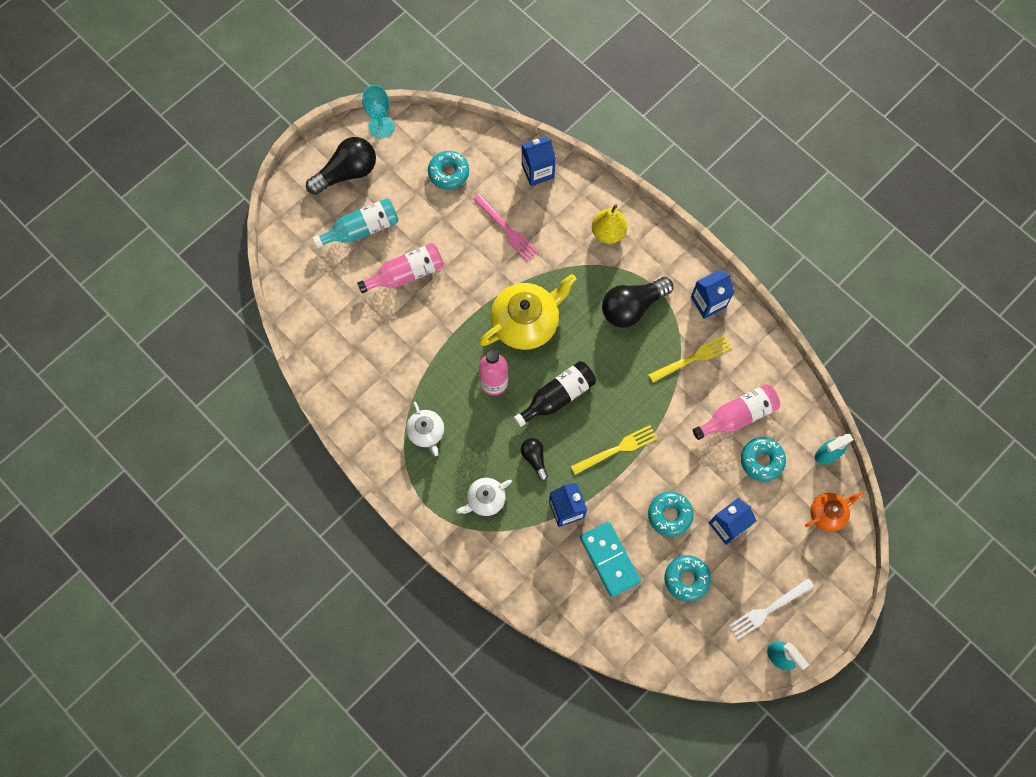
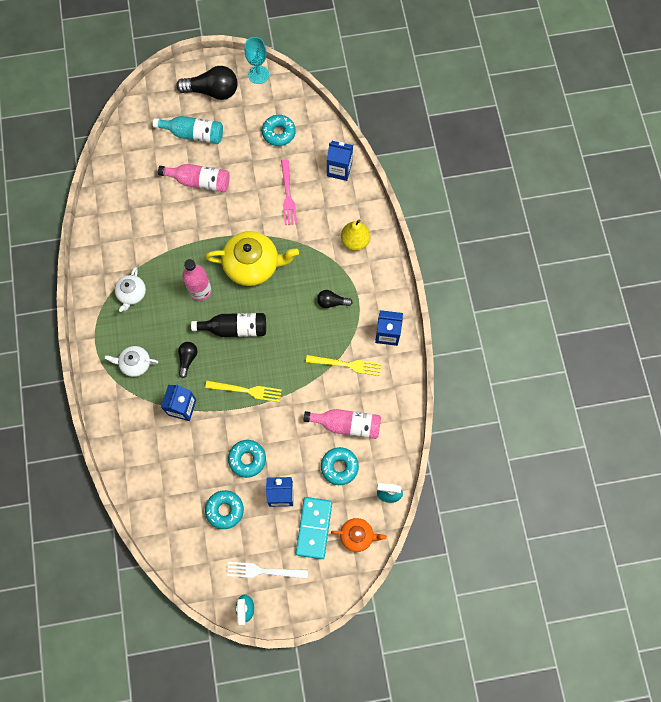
camera: 35 degrees right, 0 degrees up
(609, 559) = (184, 460): turquoise domino -> turquoise domino (314, 528)
(632, 307) = (332, 302): black light bulb -> black light bulb, size x0.53

